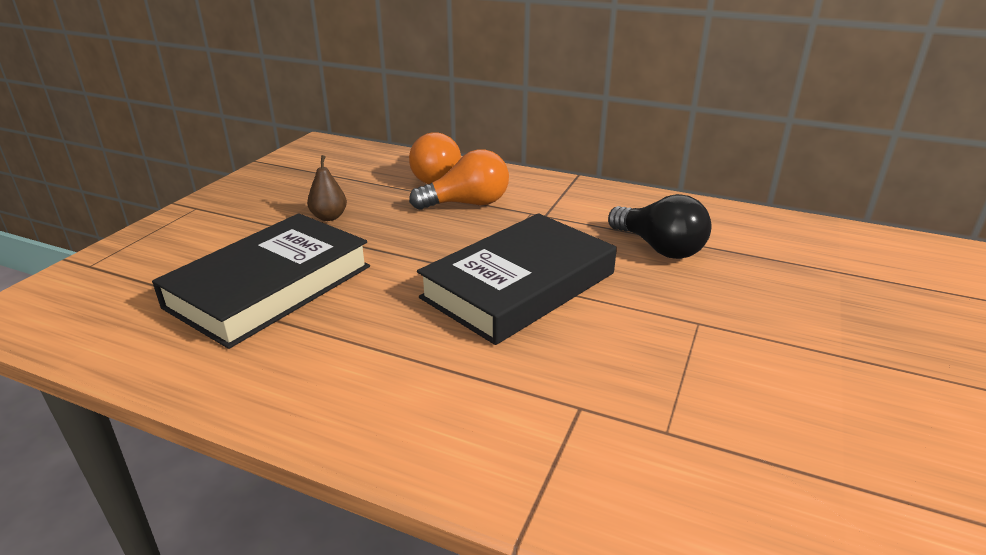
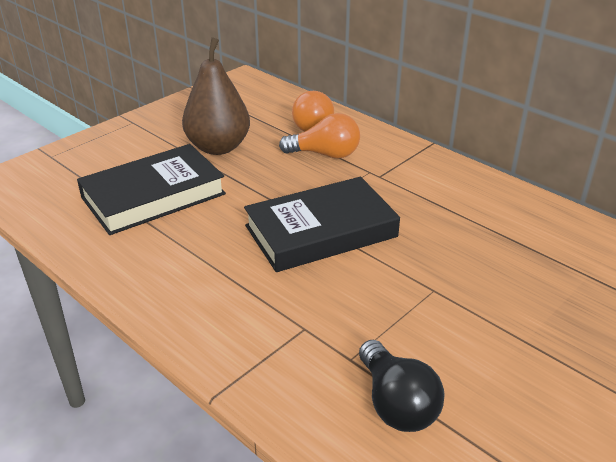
camera: 20 degrees right, 5 degrees up
(329, 217) = (218, 147): brown pear -> brown pear, size x2.27
(659, 248) = (450, 223): black light bulb -> black light bulb (396, 403)

